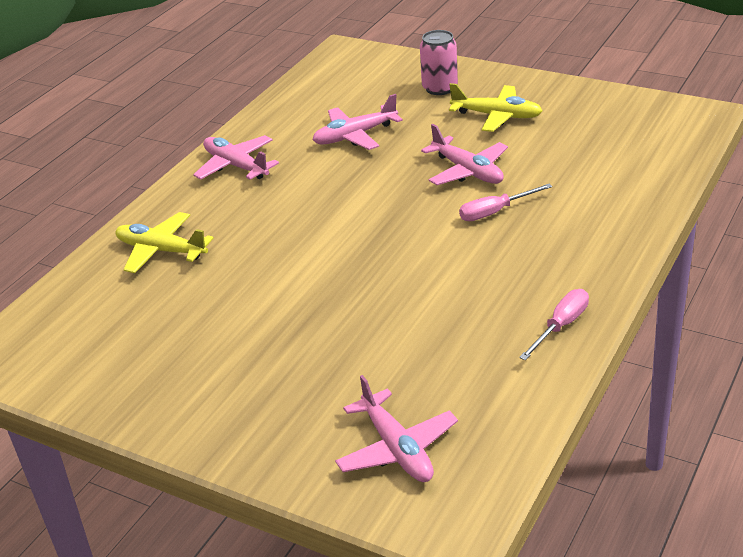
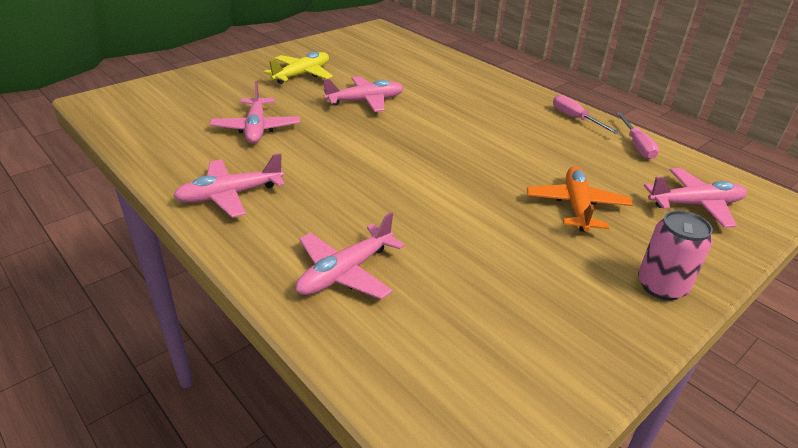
camera: 75 degrees left, 0 degrees up
(161, 251) = (345, 272): yellow plane -> pink plane
(335, 356) = (576, 206): none -> orange plane
(439, 88) = (231, 82): pink can -> pink can (661, 286)
(495, 212) = (429, 105): pink screwdriver -> pink screwdriver (636, 145)

